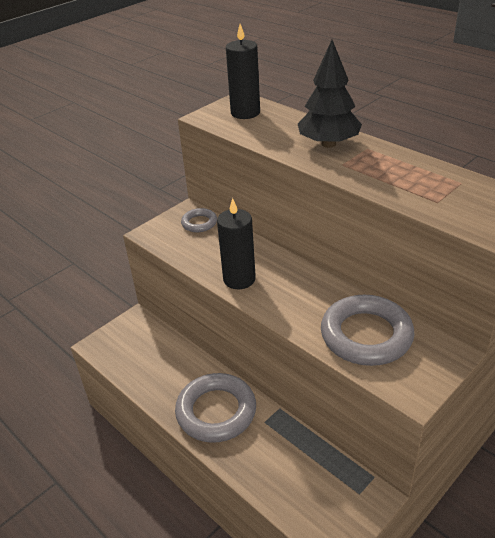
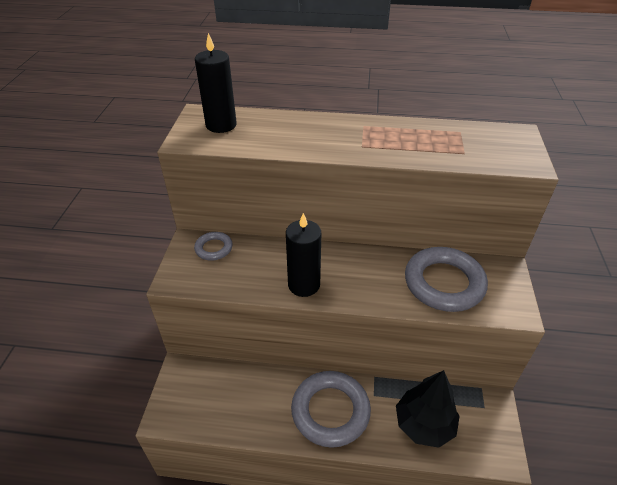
camera: 40 degrees left, 5 degrees up
(328, 144) = (329, 132): black tree -> black tree (424, 424)

